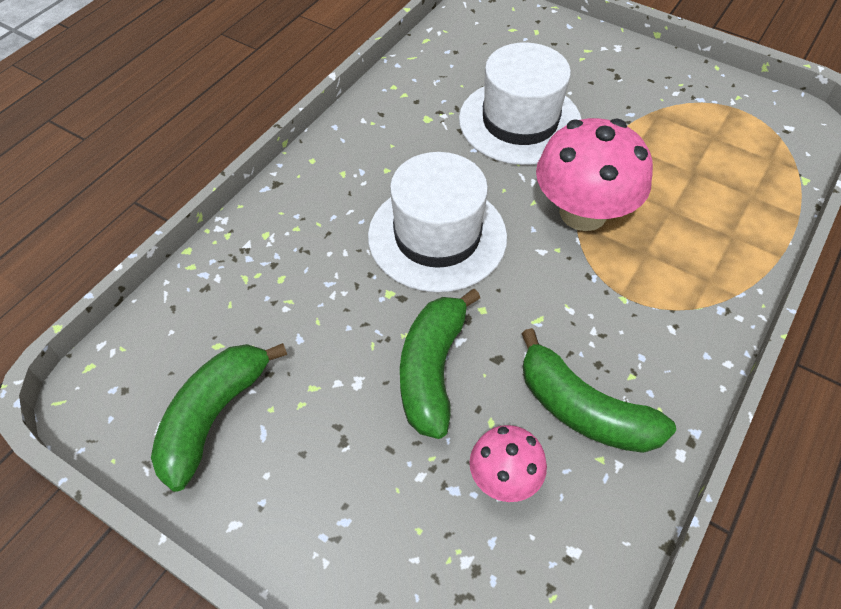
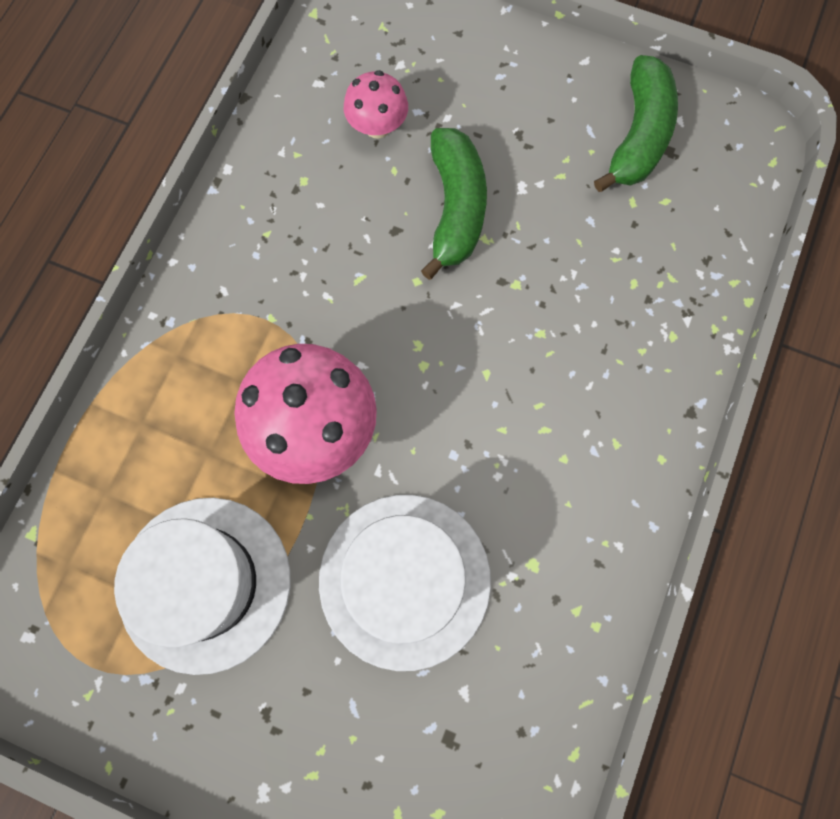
camera: 170 degrees right, 20 degrees up
(437, 236) = (480, 365): white hat -> white hat (205, 583)
(583, 410) = (312, 193): green banana -> none

